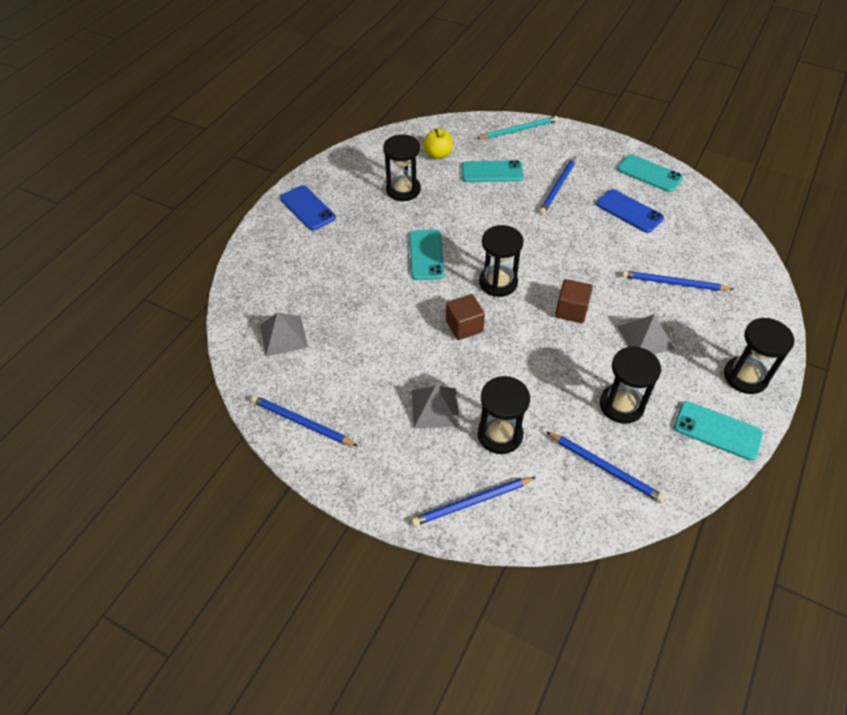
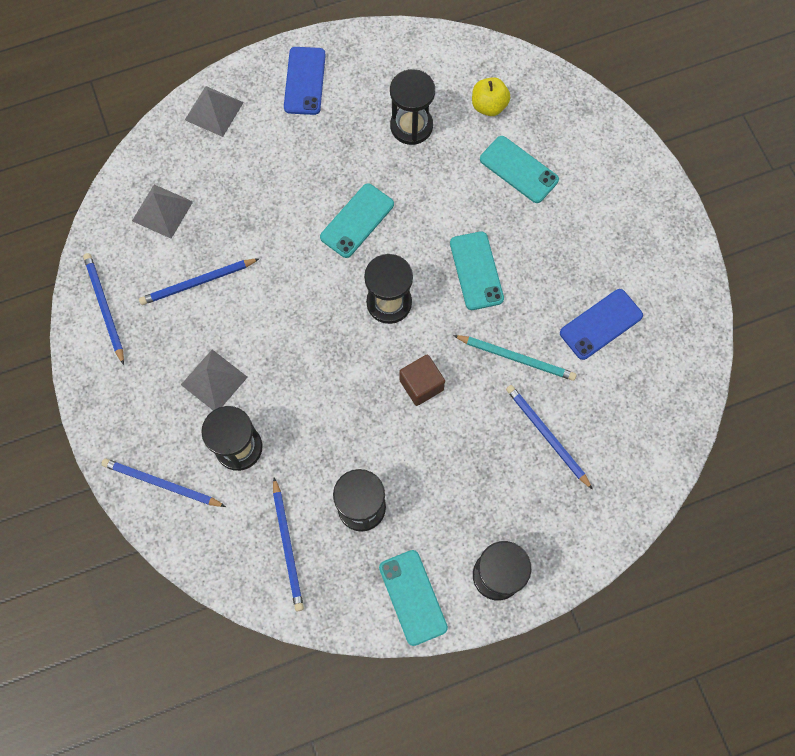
camera: 40 degrees right, 20 degrees up
(464, 326) = (314, 323): brown cube -> none
(519, 130) = (605, 135): turquoise pencil -> turquoise pencil (516, 358)
(558, 187) = (563, 239): blue pencil -> blue pencil (198, 283)
(629, 211) = (601, 324): blue phone -> blue phone turned 60 degrees clockwise
(645, 337) = (455, 465): grey pyramid -> grey pyramid (214, 111)
(649, 173) = (676, 296): turquoise phone -> turquoise phone (476, 271)

